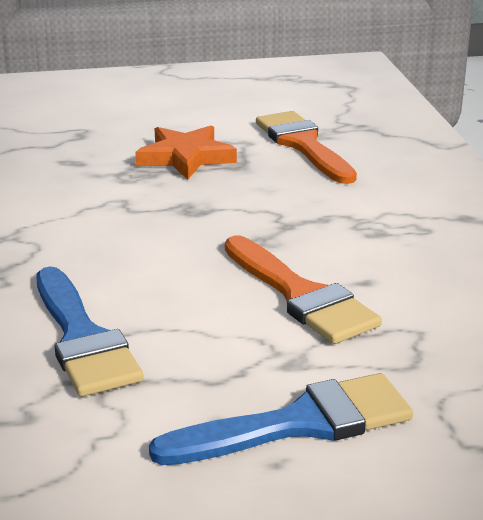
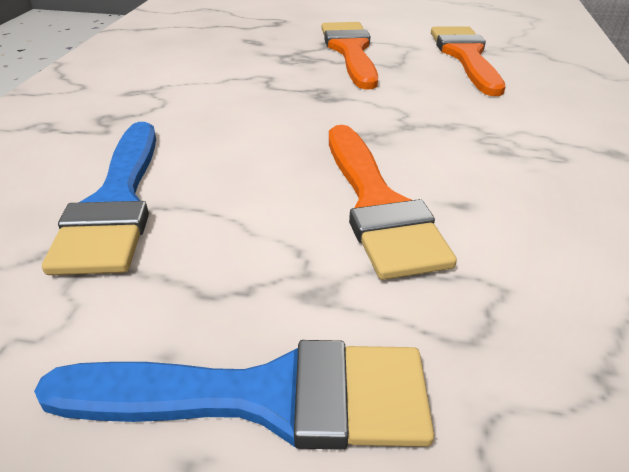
camera: 20 degrees right, 10 degrees up
(185, 157) = (350, 51): orange star -> orange brush

